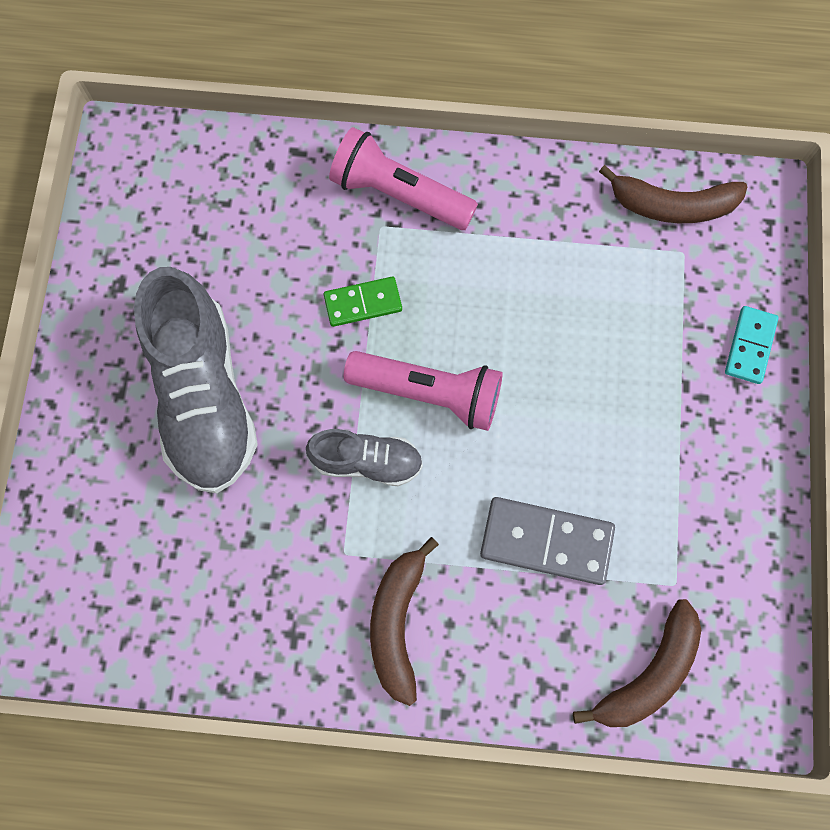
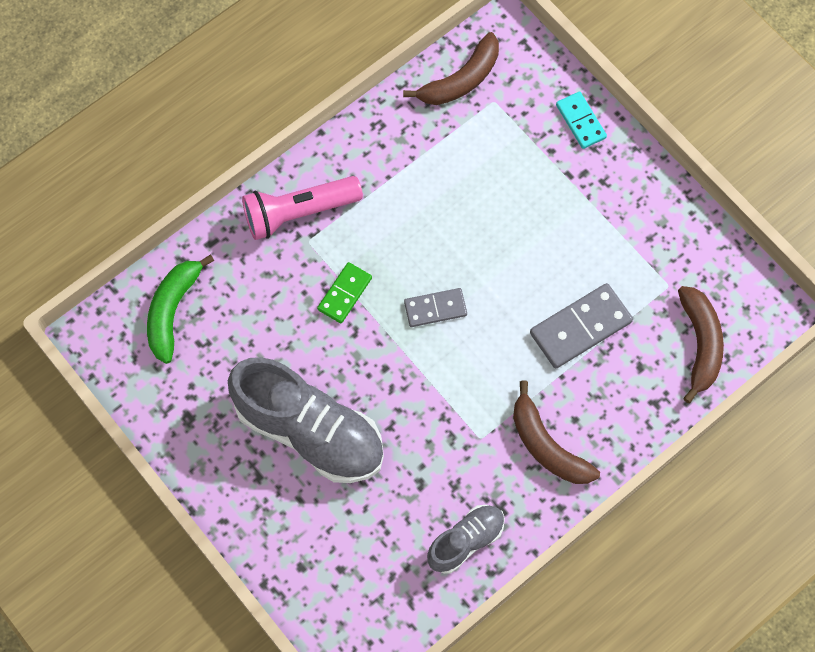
camera: 45 degrees left, 5 degrees down
(204, 181) = (173, 311): none -> green banana
(367, 461) = (440, 378): grey shoe -> grey shoe (466, 541)
(429, 393) = (435, 309): pink flashlight -> grey domino

